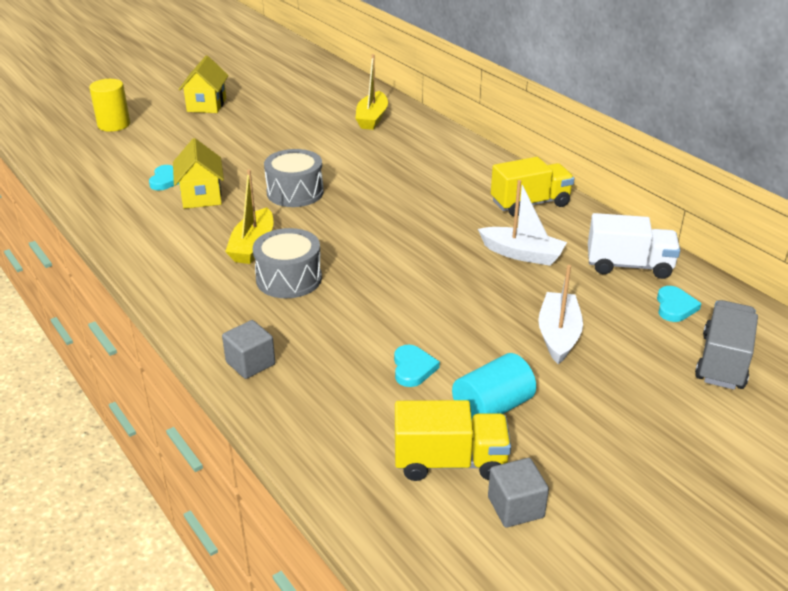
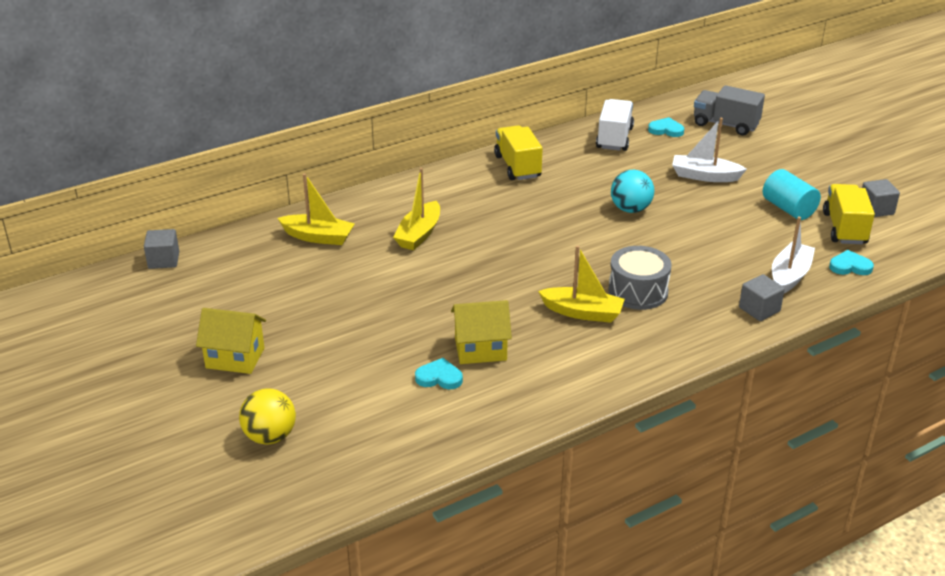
camera: 85 degrees left, 0 degrees up
(114, 124) = (270, 436): yellow cylinder -> yellow ball
(295, 192) = (480, 288): grey drum -> none
(332, 70) = (164, 260): none -> grey cube
(383, 159) = (419, 234): none -> yellow boat
(413, 368) = (752, 236): turquoise heart -> turquoise heart (850, 266)
(458, 276) = (630, 209): none -> turquoise ball
(522, 254) = (598, 178): white boat -> white boat (790, 276)

